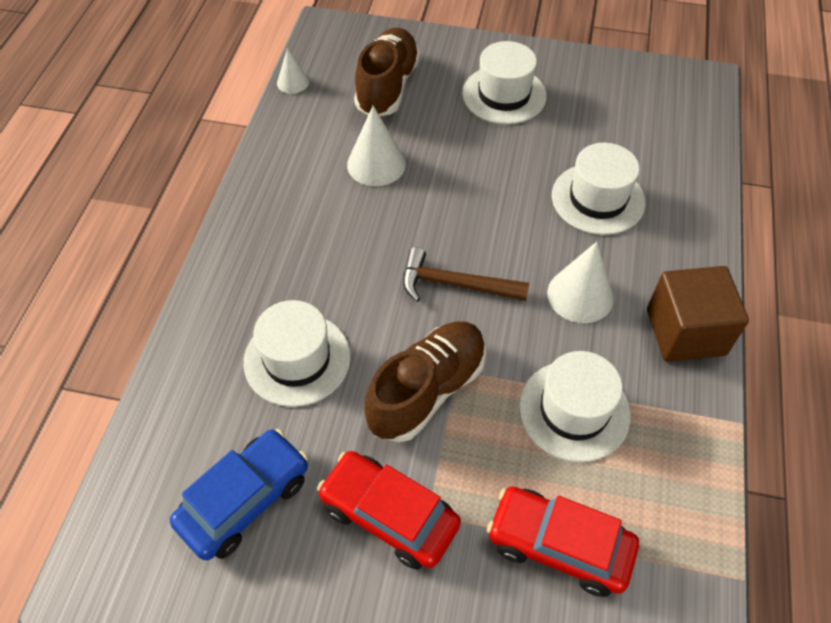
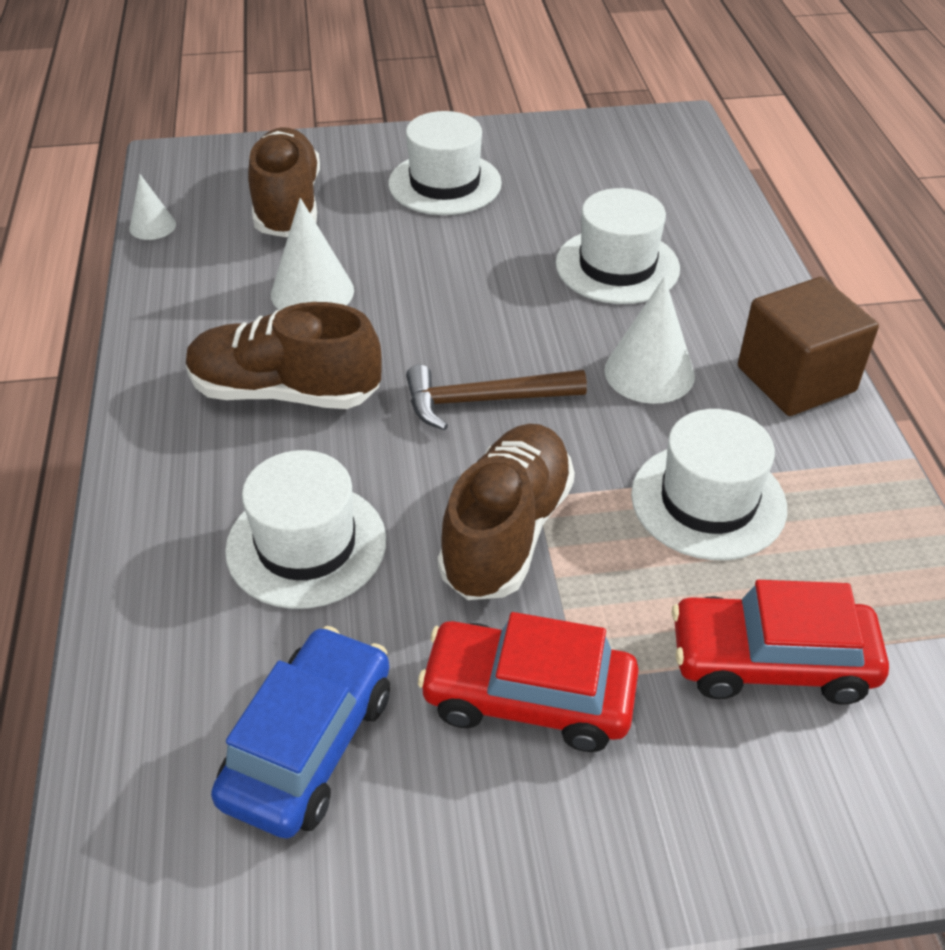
camera: 20 degrees left, 10 degrees down
(328, 239) = (285, 392): none -> brown shoe

